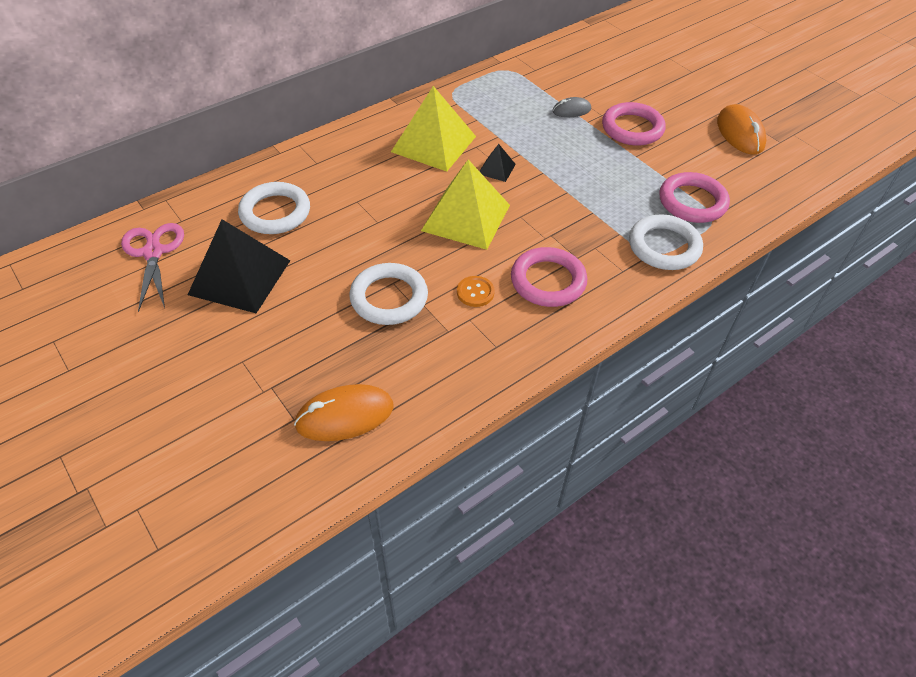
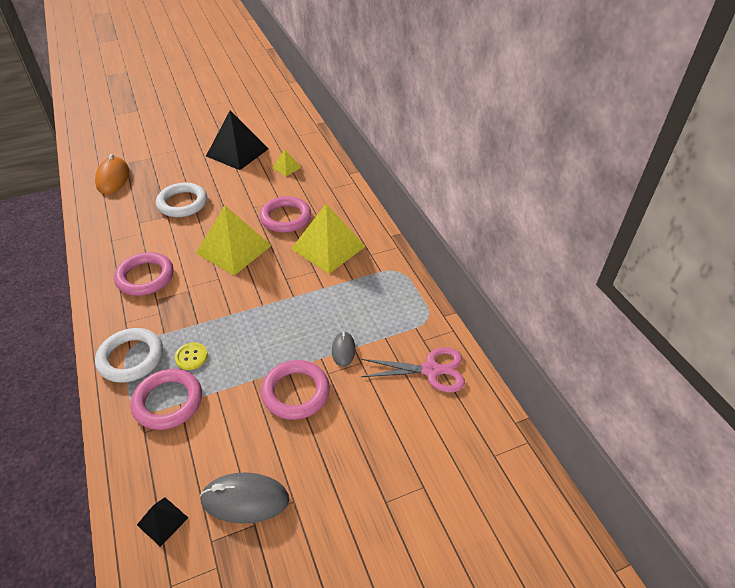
camera: 105 degrees right, 5 degrees down
(153, 252) = (275, 126): pink scissors -> pink scissors (431, 370)
(275, 212) = (286, 167): white ring -> yellow pyramid
(390, 188) = (286, 218): none -> pink ring
(475, 292) = (160, 240): orange button -> none
(496, 169) = (280, 277): black pyramid -> black pyramid (162, 521)
(636, 203) = (191, 357): none -> yellow button
(740, 133) = (245, 499): orange mouse -> grey mouse

